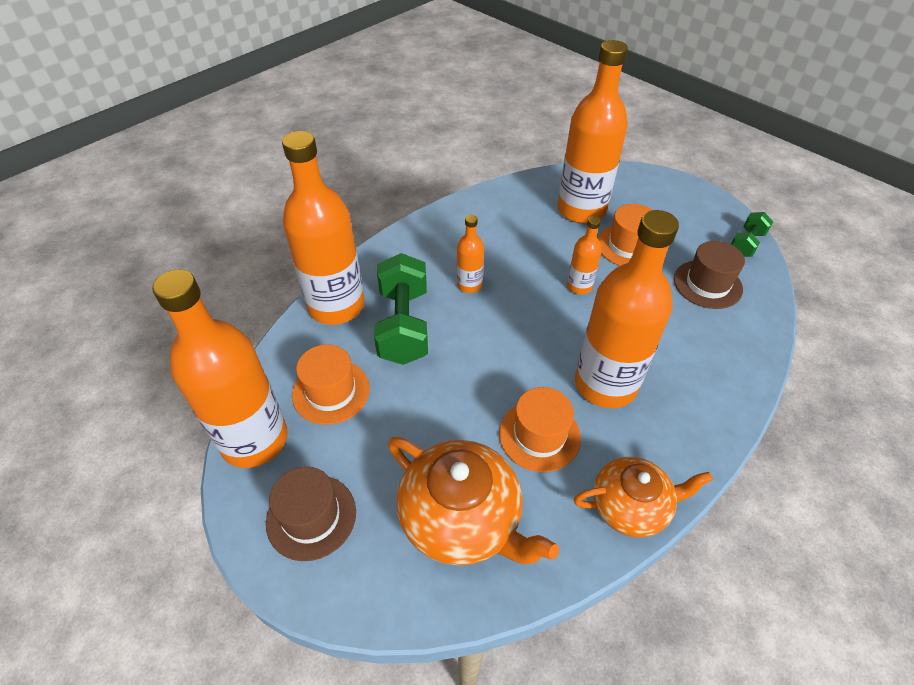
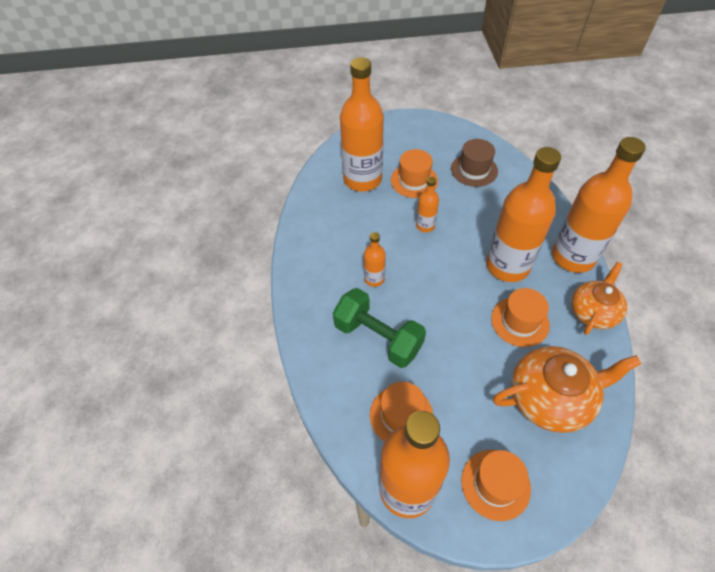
camera: 50 degrees left, 5 degrees up
(311, 516) = (495, 484): brown hat -> orange hat
(336, 306) = (324, 367): orange bottle -> orange bottle (573, 257)
(746, 244) = (460, 132): green dumbbell -> none

